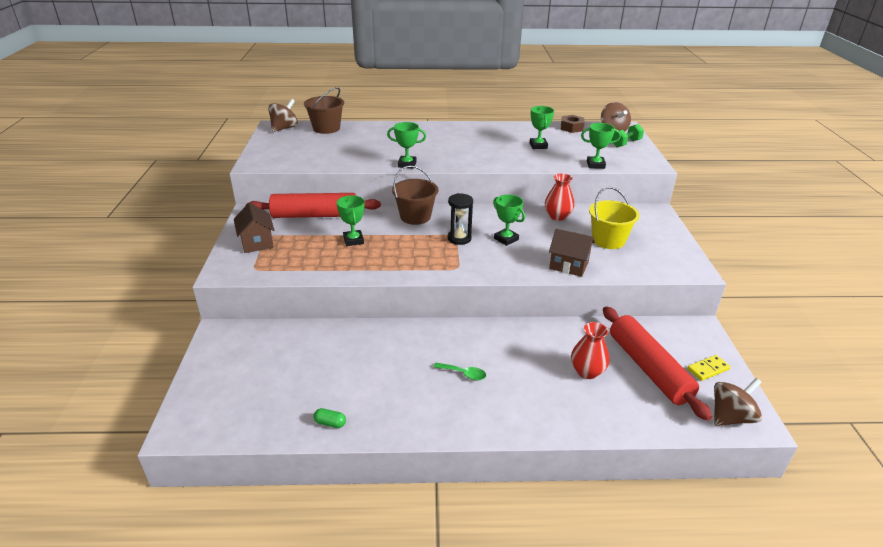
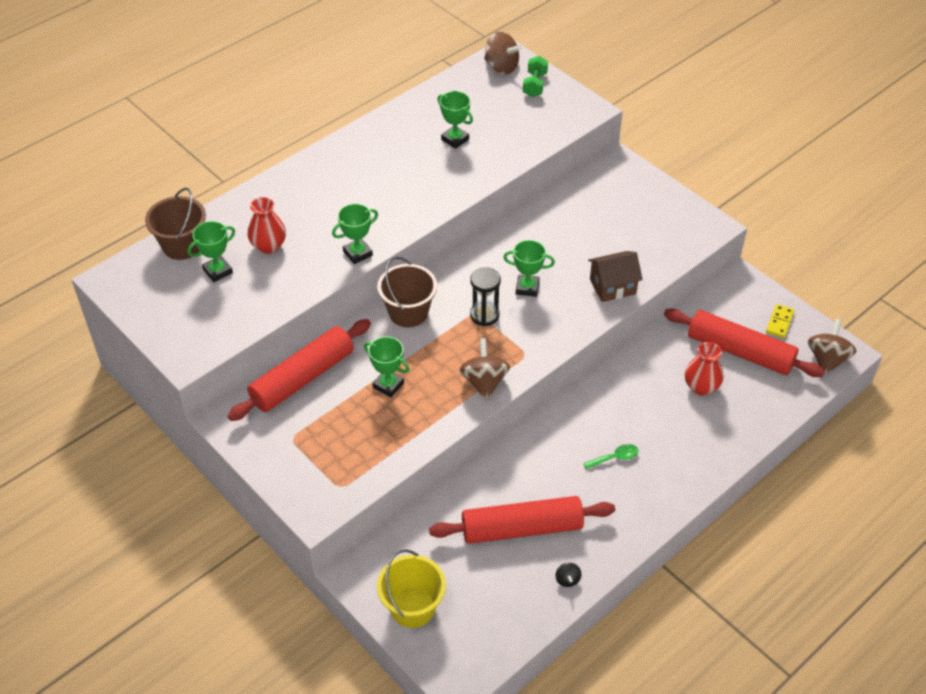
camera: 40 degrees left, 15 degrees up
(257, 242) = (294, 454): brown house -> none
(284, 128) = (128, 276): brown spinning top -> brown spinning top (484, 382)
(330, 423) = (567, 579): green capsule -> black spinning top
(345, 373) = (522, 528): none -> red rolling pin
(557, 216) = (540, 225): red vase -> red vase (269, 246)
(571, 128) = (455, 85): brown nut -> none
(595, 165) = (541, 140): green trophy -> green trophy (218, 271)
(608, 240) = (614, 231): yellow bucket -> yellow bucket (412, 607)

